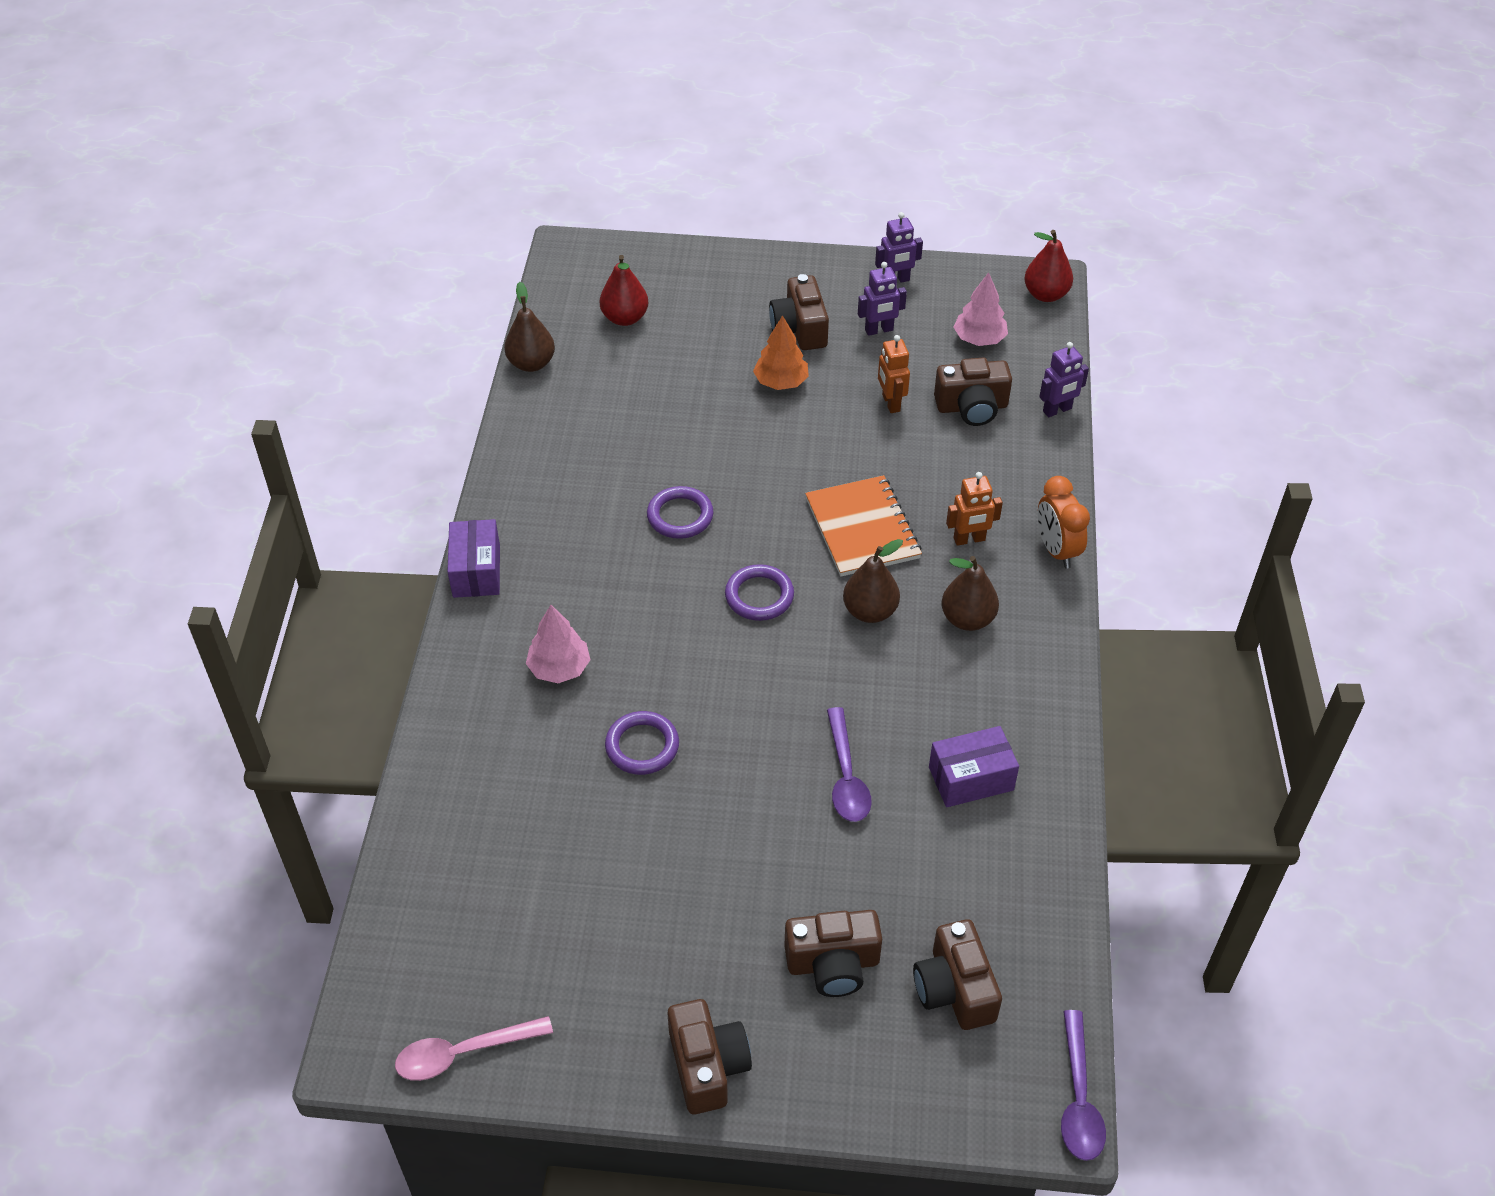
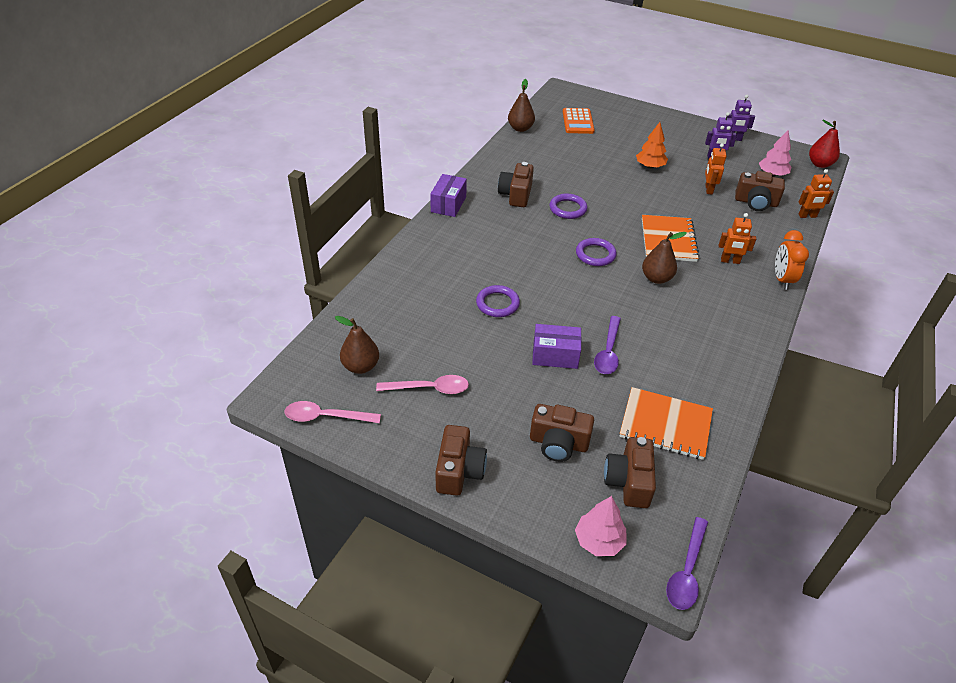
camera: 20 degrees right, 5 degrees down
(559, 668) = (470, 256): pink tree -> pink tree (599, 541)
(603, 942) = (430, 388): none -> pink spoon
(625, 318) = (578, 121): red pear -> orange calculator
(799, 329) = (670, 147): brown camera -> brown camera (516, 195)
(967, 619) = (714, 297): brown pear -> brown pear (361, 366)
(971, 778) = (684, 375): purple box -> purple box (555, 355)
(973, 874) = (665, 424): none -> orange notebook
(1057, 410) = (807, 216): purple robot -> orange robot

